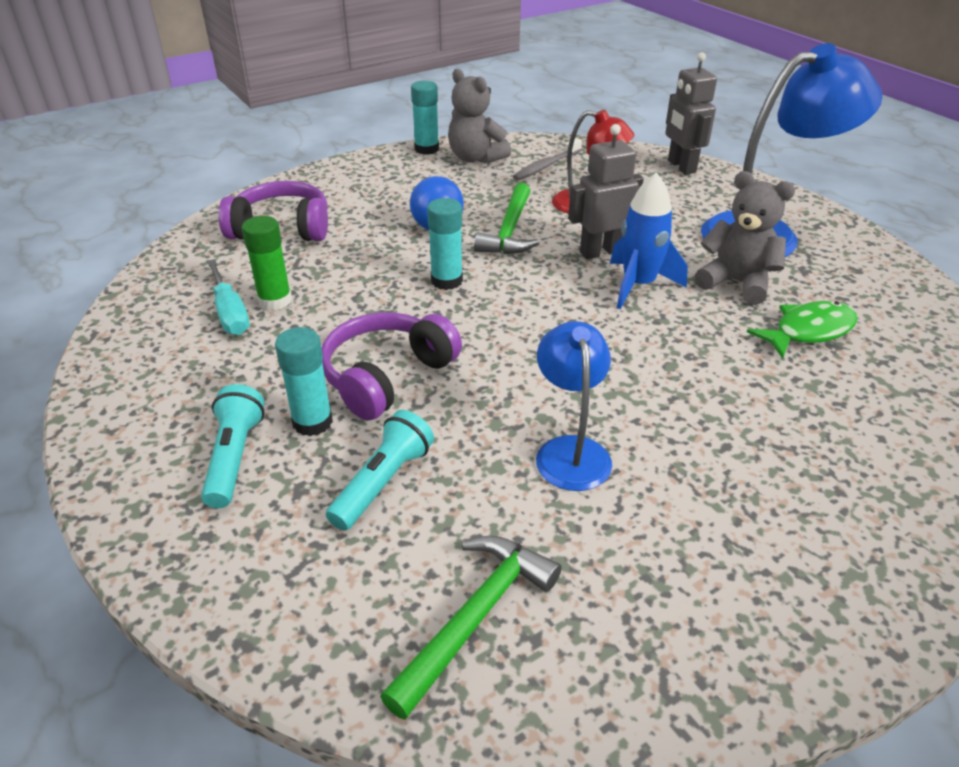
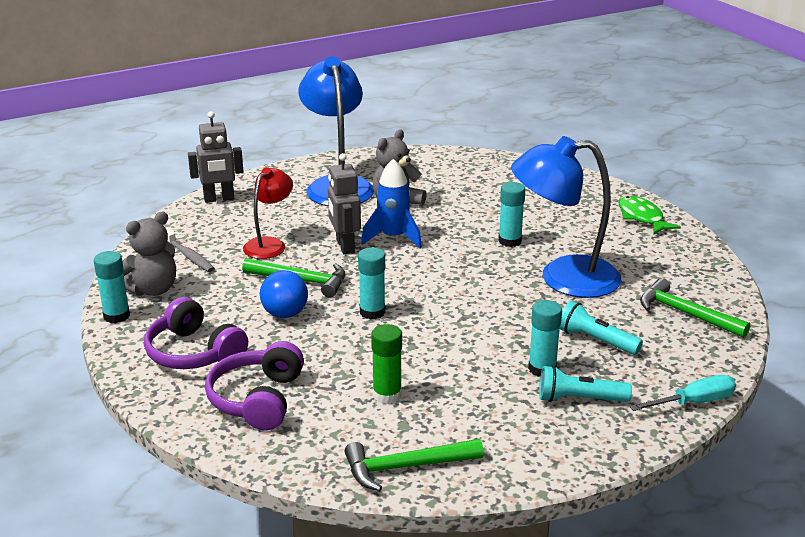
camera: 85 degrees left, 10 degrees down
(144, 319) = (406, 467): none -> green hammer
(230, 313) = (402, 418): turquoise screwdriver -> turquoise screwdriver (694, 402)
(387, 376) = (492, 339): purple headphones -> purple headphones (193, 353)
(570, 450) = (563, 278): blue lamp -> blue lamp, size x1.76
(673, 391) = (510, 241): none -> turquoise glue stick
(808, 331) = (453, 193): green fish -> green fish (642, 217)

